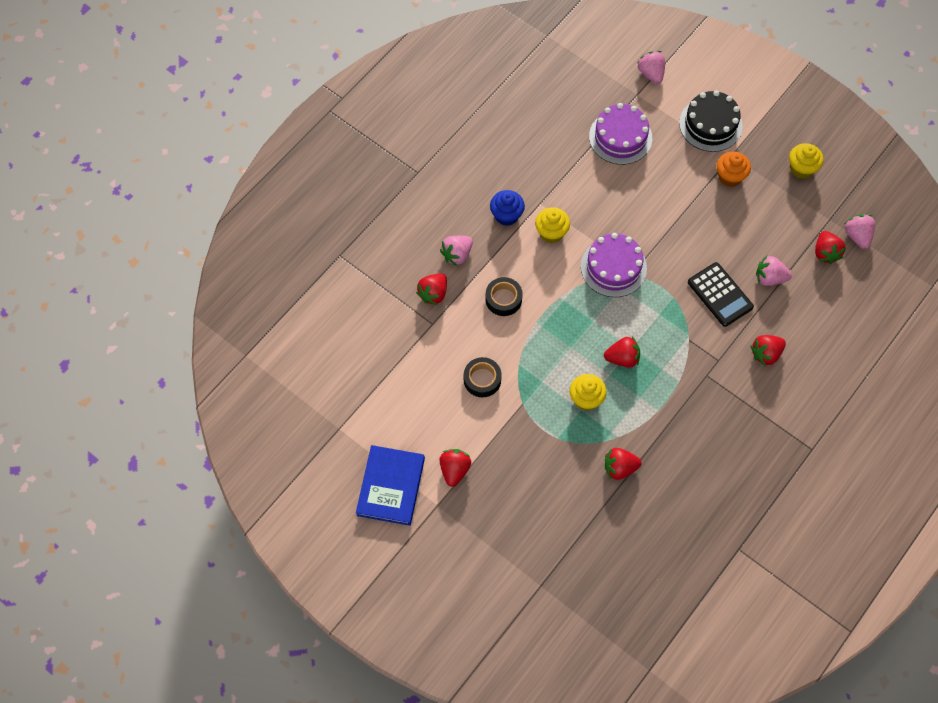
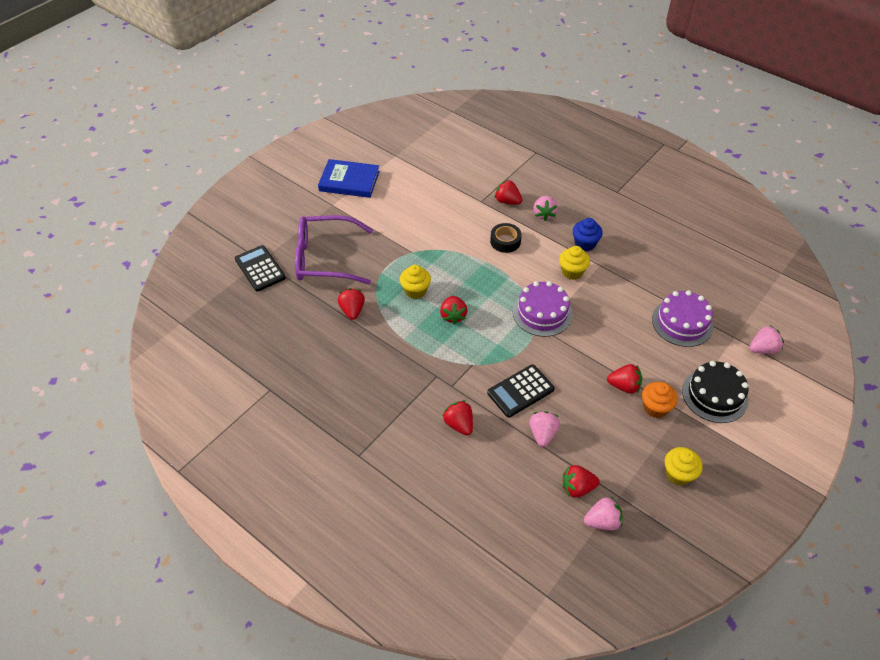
camera: 90 degrees right, 15 degrees down
(454, 470) = (359, 213): red strawberry -> red strawberry (624, 386)
(457, 254) = (544, 214): pink strawberry -> pink strawberry turned 135 degrees counterclockwise
(482, 379) = (433, 229): black tape -> none
(536, 506) = (325, 258): none -> purple glasses
(555, 585) = (260, 268): none -> black calculator

